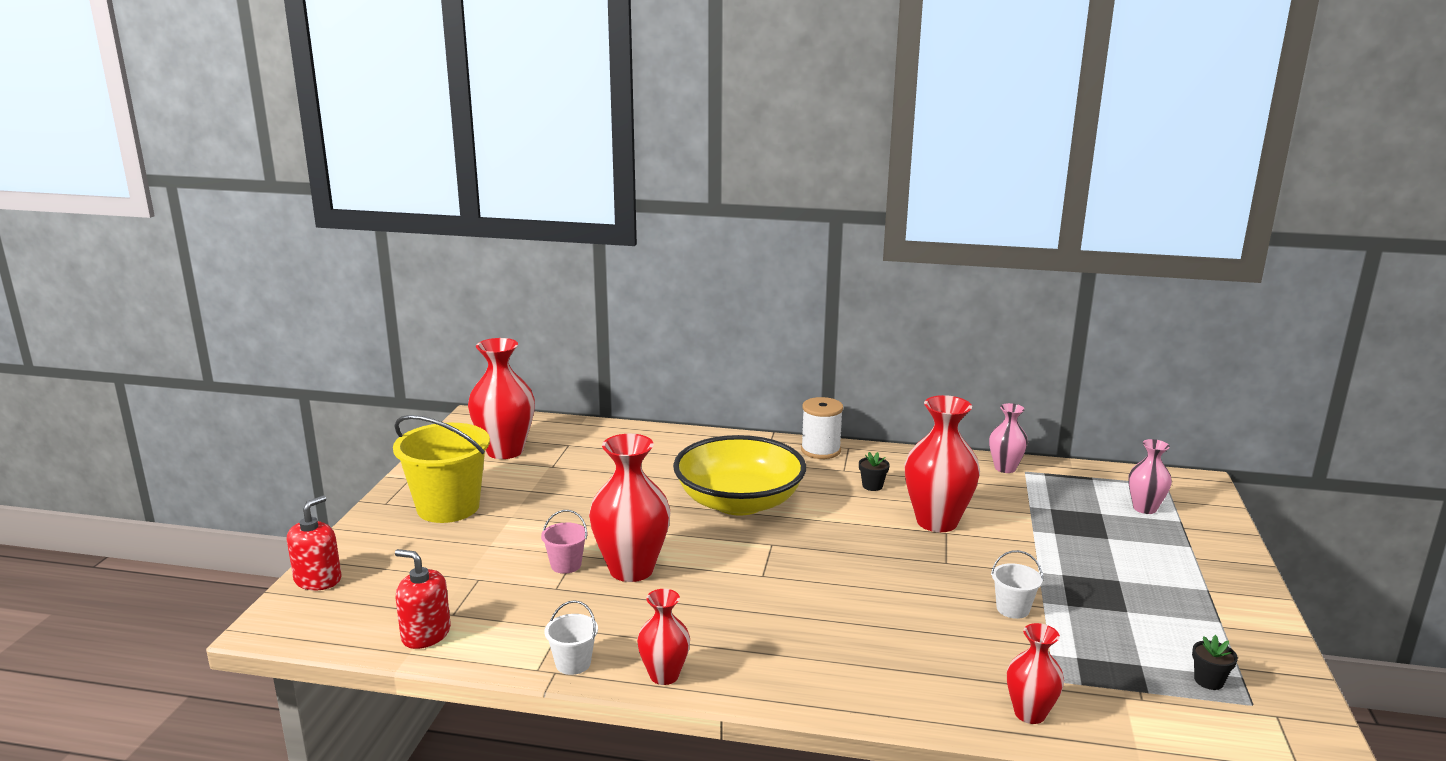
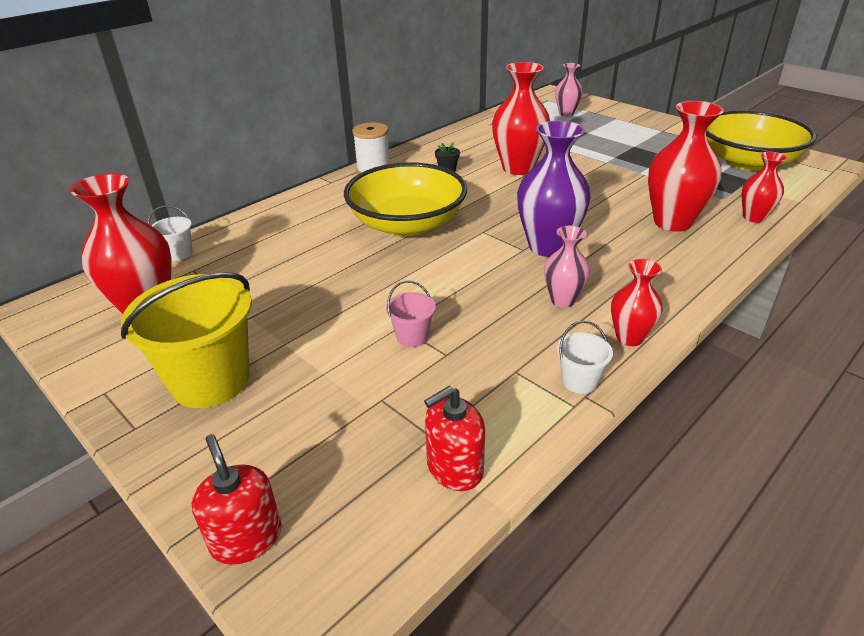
camera: 55 degrees left, 15 degrees up
(631, 569) = (456, 304): red vase -> red vase (672, 222)
(784, 587) = (548, 246): none -> purple vase
(1005, 468) = (477, 128): pink vase -> pink vase (563, 300)
(1012, 609) = (640, 183): white bucket -> white bucket (178, 253)
(1208, 681) = (747, 162): black flower pot -> yellow bowl

